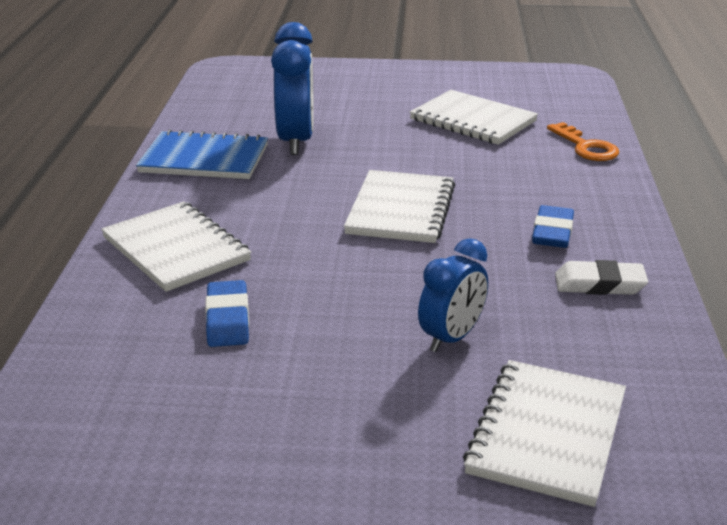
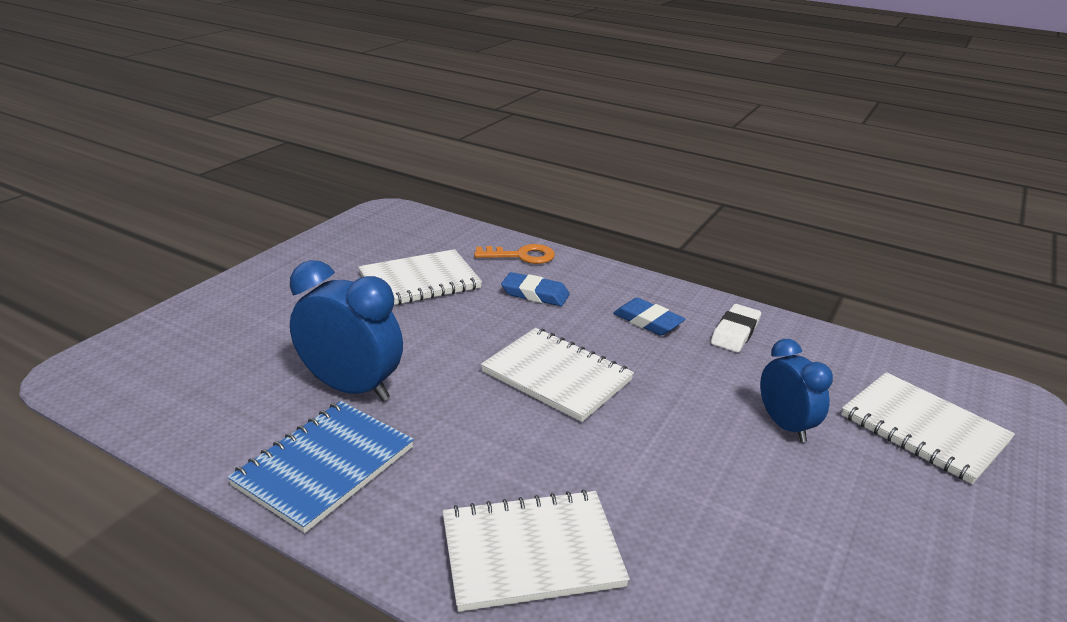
camera: 65 degrees left, 0 degrees up
(227, 319) = (702, 552): blue eraser -> blue eraser (535, 294)

